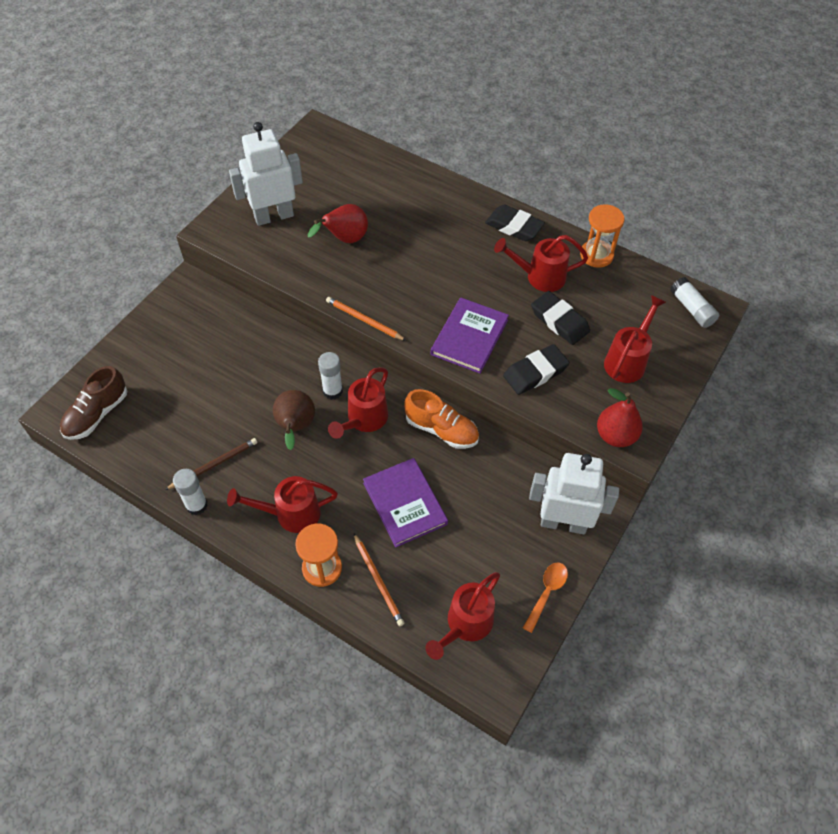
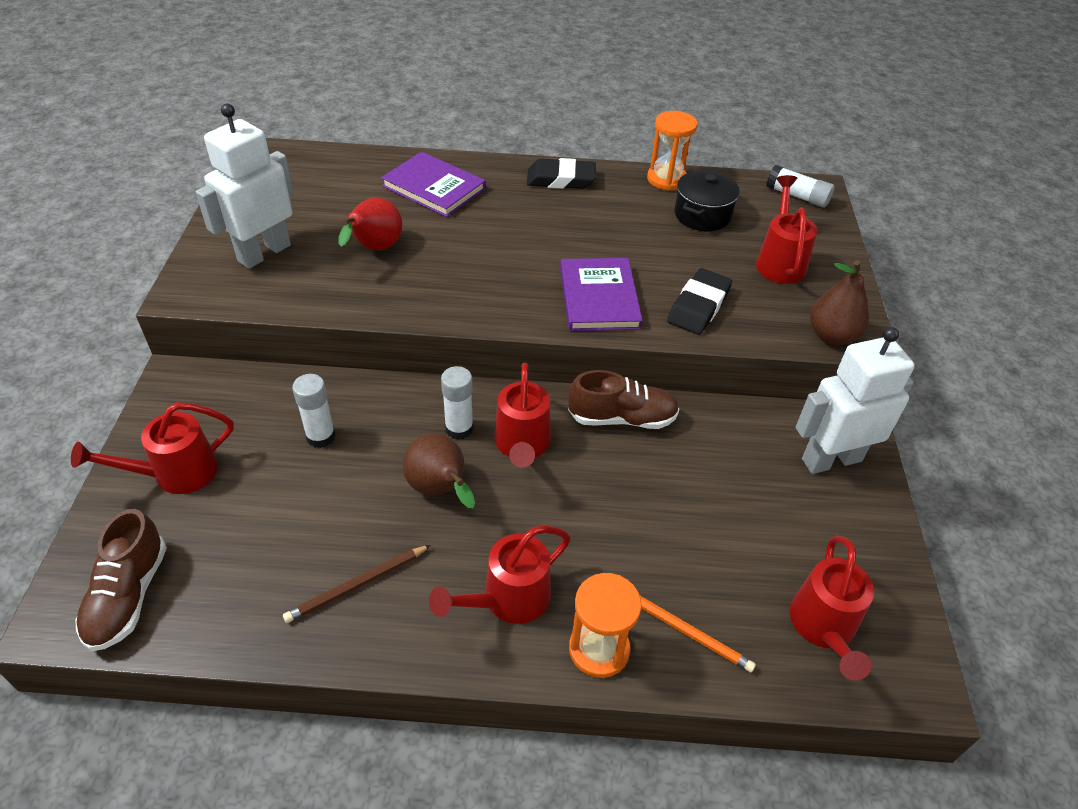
camera: 30 degrees left, 10 degrees down
(196, 505) = (366, 652): white glue stick -> white glue stick (321, 436)
(214, 464) = (357, 585): brown pencil -> brown pencil turned 150 degrees counterclockwise
(364, 320) = (461, 323): orange pencil -> none
(405, 503) = (643, 519): purple book -> purple book (434, 187)
(441, 429) = (622, 418): orange shoe -> brown shoe
(539, 277) = (626, 216): red watering can -> red watering can (175, 473)
(546, 593) = (878, 544): orange spoon -> none
(559, 321) = (681, 249): black eraser -> none
(599, 297) = (702, 215): none -> black pot
(615, 435) = (831, 335): red pear -> brown pear

